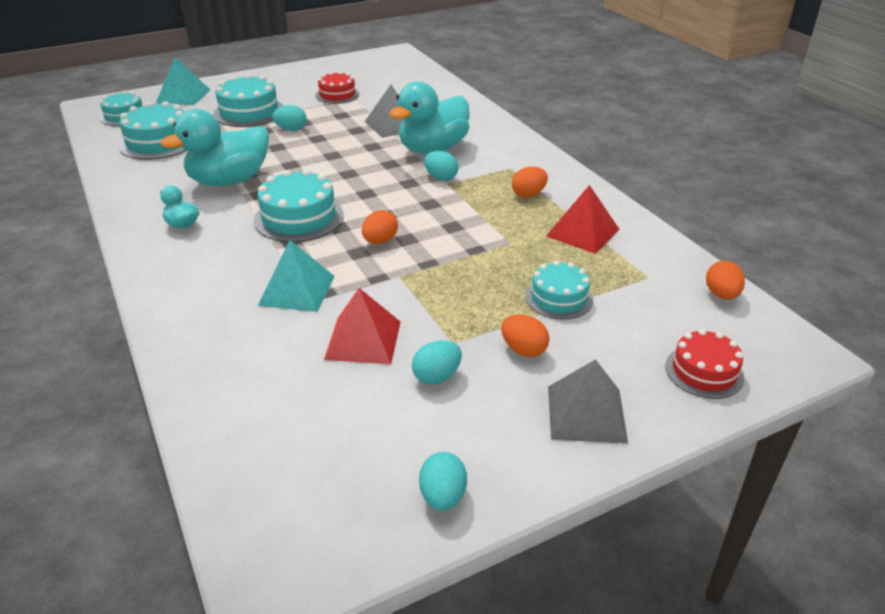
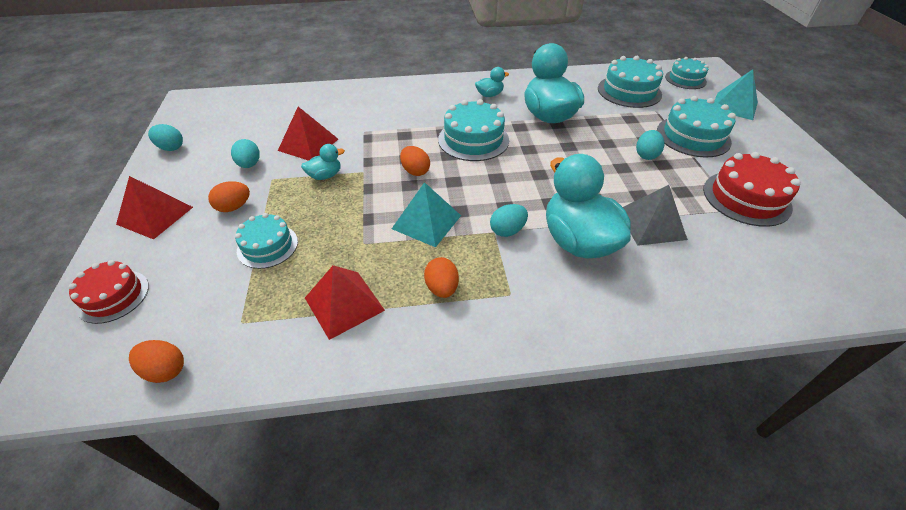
camera: 110 degrees right, 10 degrees up
(297, 290) = (380, 128): turquoise pyramid -> turquoise pyramid (426, 222)
(337, 95) = (746, 198): red cake -> red cake, size x1.53
(423, 301) = (325, 176): none -> turquoise duck
(586, 413) = (155, 215): grey pyramid -> red pyramid

